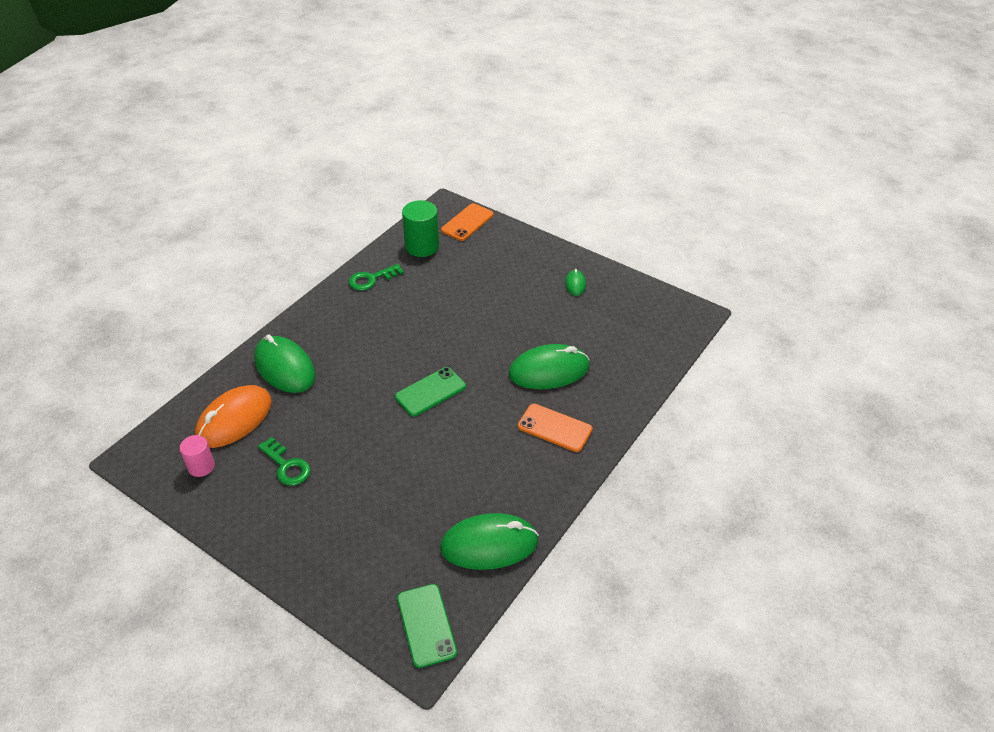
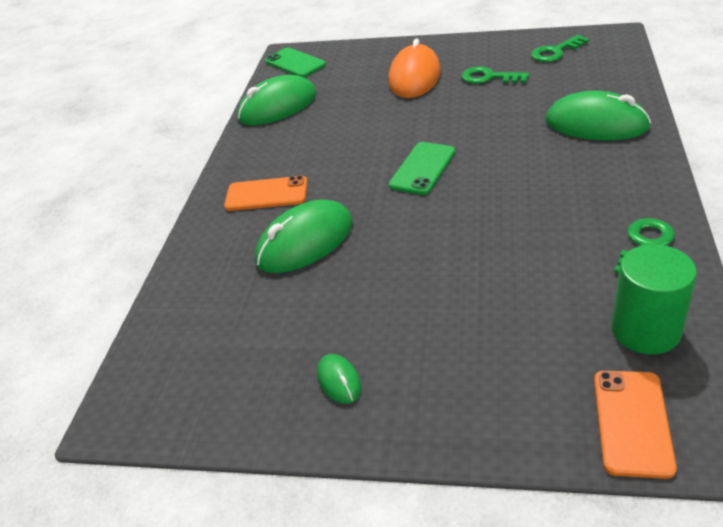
camera: 160 degrees right, 5 degrees down
(201, 466) = (555, 52): pink cylinder -> green key
(234, 419) = (578, 79): orange mouse -> orange mouse (414, 77)

